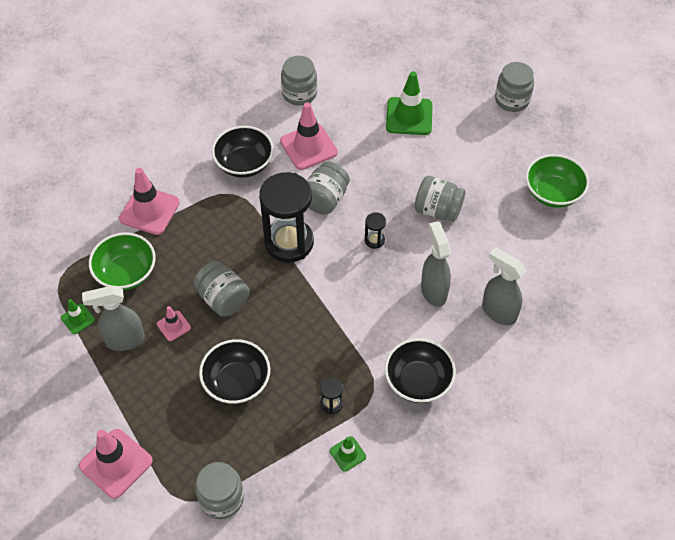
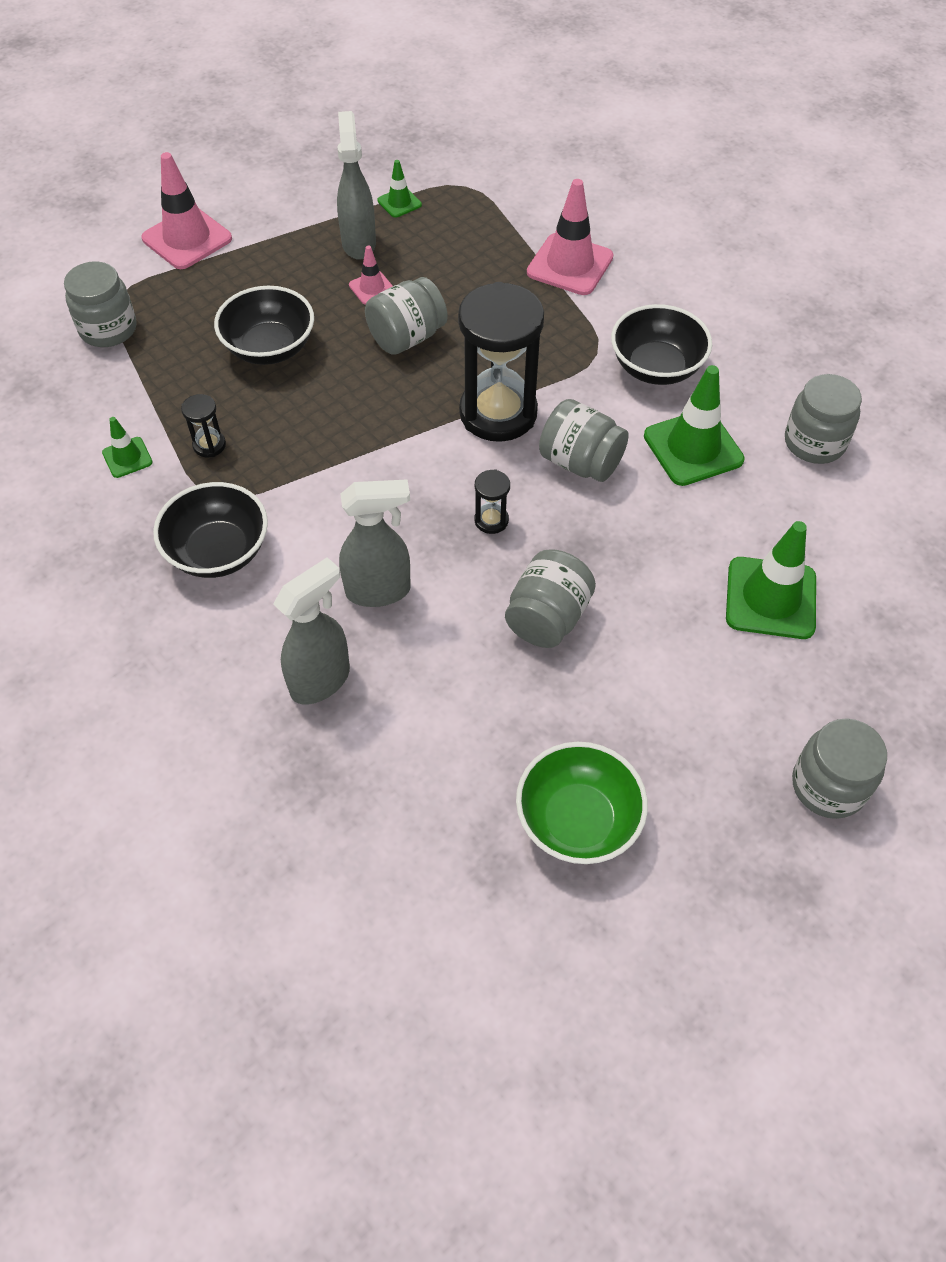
camera: 95 degrees right, 0 degrees up
(126, 273) = (464, 244): green bowl -> none
(308, 147) = (693, 448): pink traffic cone -> green traffic cone

